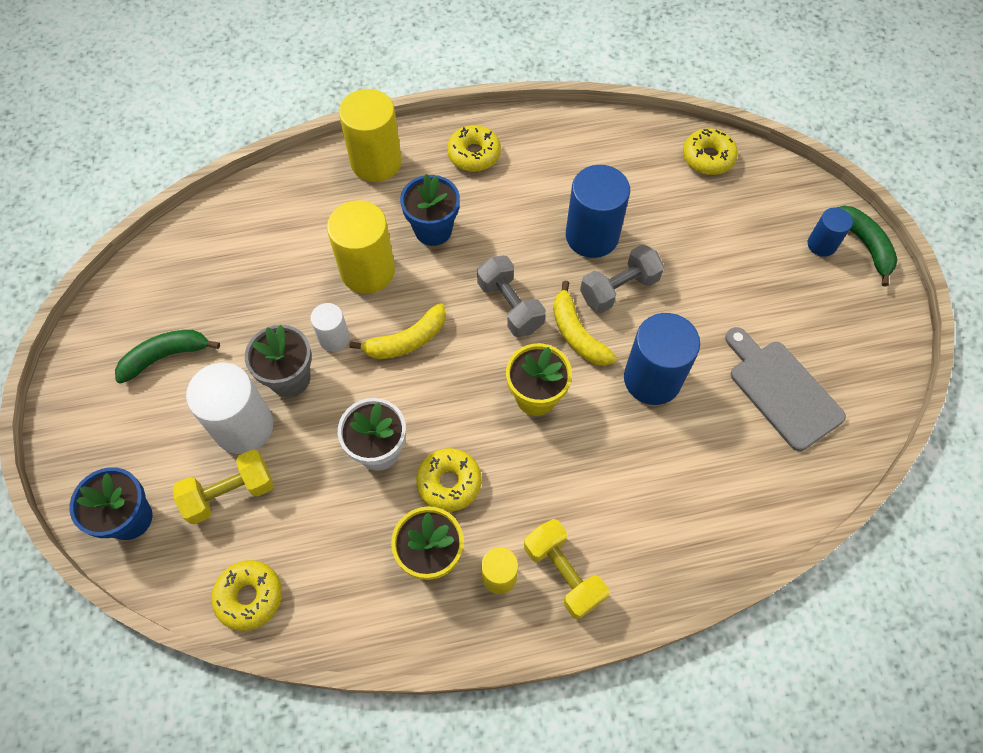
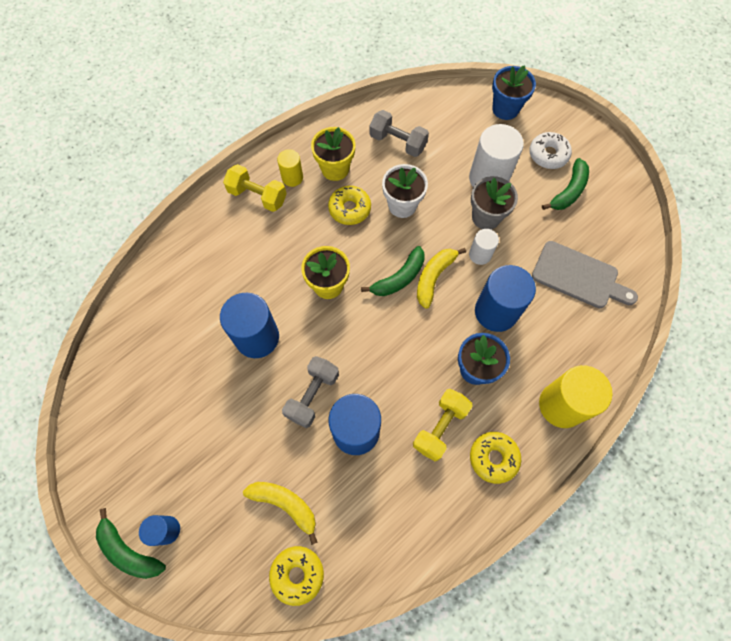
camera: 150 degrees right, 5 degrees up
(142, 417) = (548, 155): none -> white donut
(230, 493) = (465, 144): yellow dumbbell -> yellow dumbbell (440, 427)
(249, 597) = (415, 108): yellow donut -> none
(367, 271) = (496, 311): yellow cylinder -> blue cylinder
(447, 361) = (399, 278): none -> green banana
(510, 306) = (382, 339): grey dumbbell -> grey dumbbell (398, 142)
(577, 334) = (324, 343): yellow banana -> yellow banana (285, 504)
(781, 390) = (163, 376): grey cutting board -> grey cutting board (578, 276)

